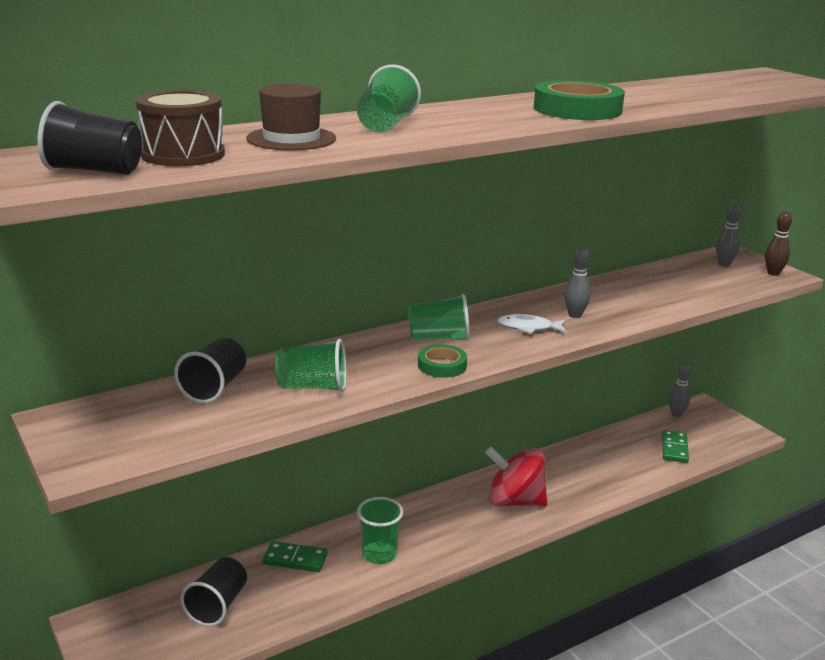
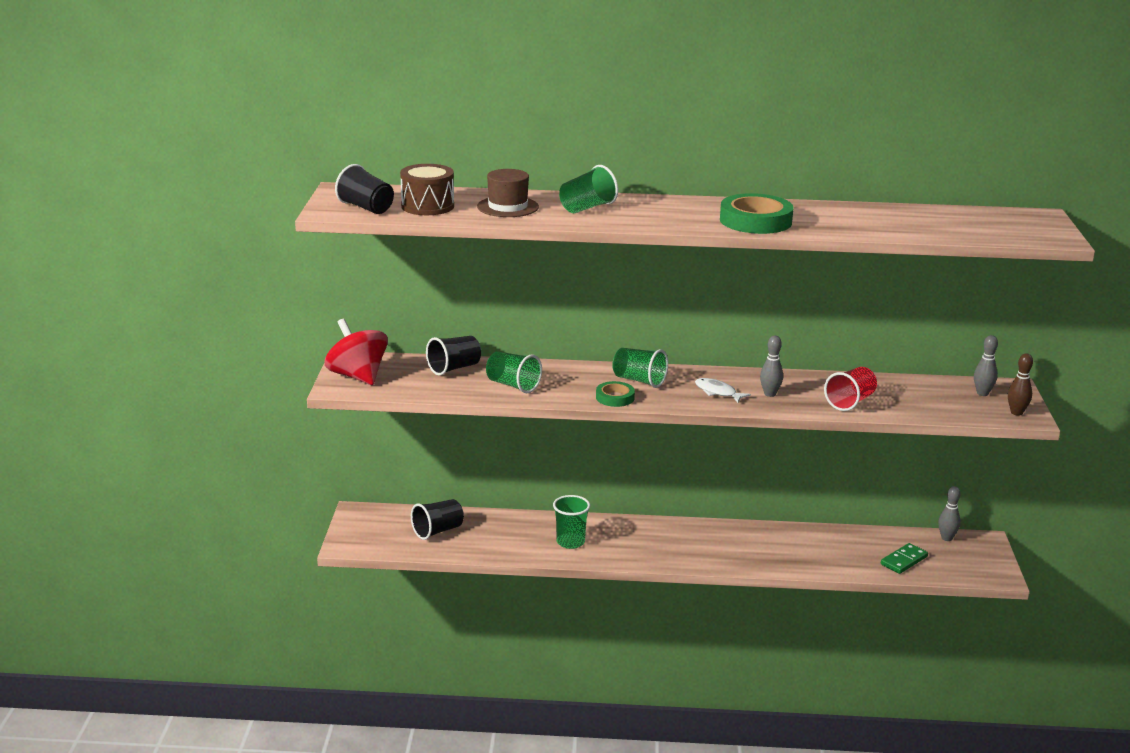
camera: 35 degrees right, 0 degrees up
(295, 559) = (511, 524): green domino -> none
(514, 501) = (711, 547): red spinning top -> red spinning top (357, 376)
(648, 302) = (850, 402): none -> red cup

